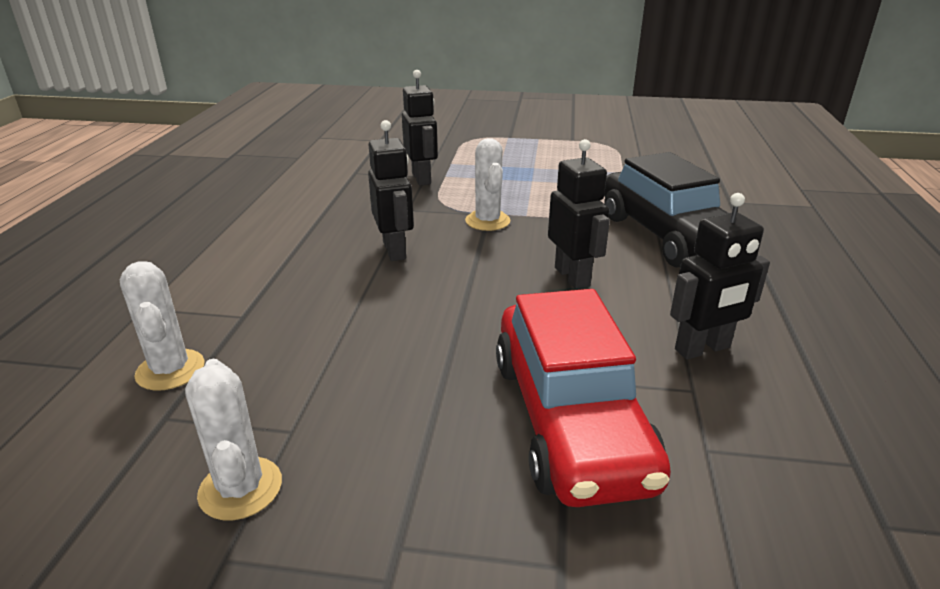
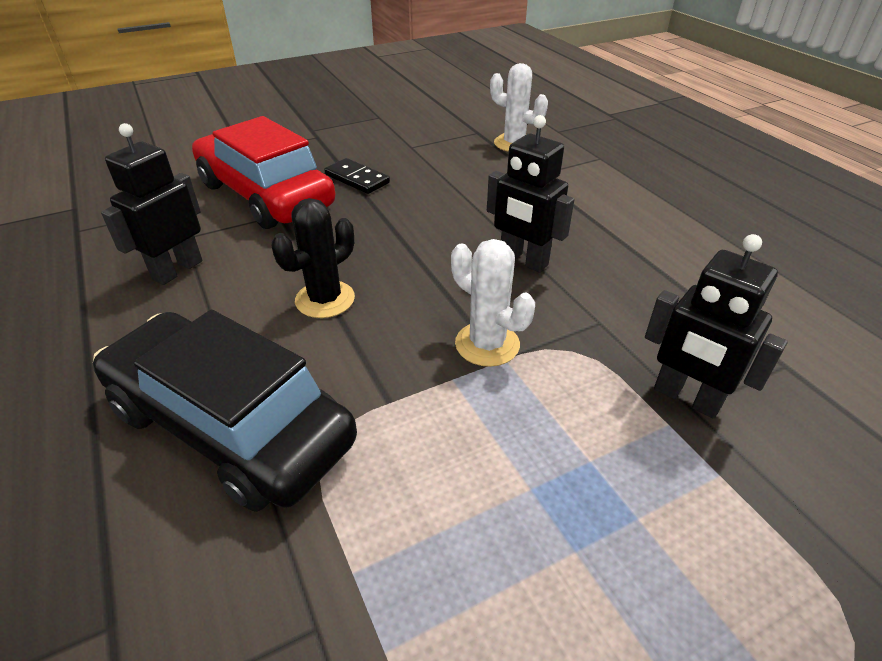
camera: 145 degrees right, 10 degrees up
(240, 488) = (402, 128): white cactus -> none
(432, 396) = (357, 179): none -> black domino
(572, 277) = (325, 299): black robot -> black cactus

